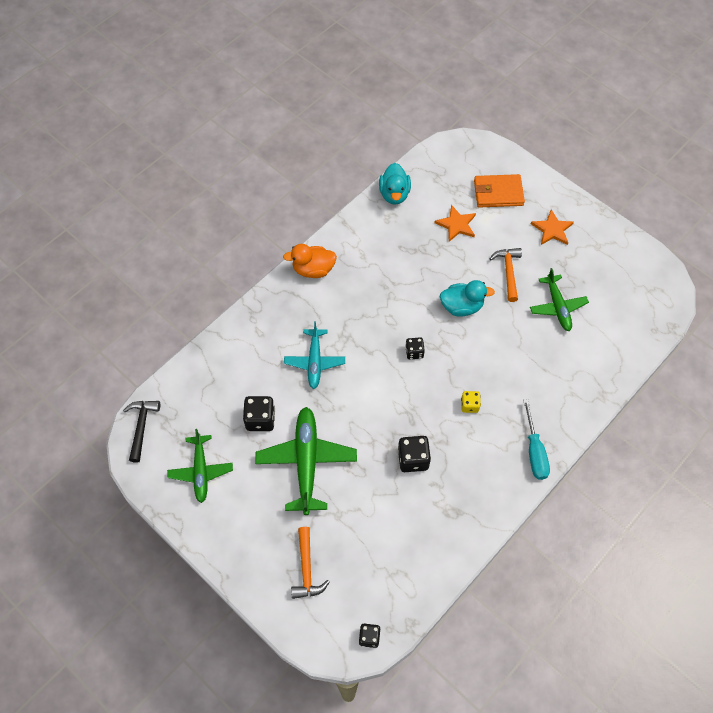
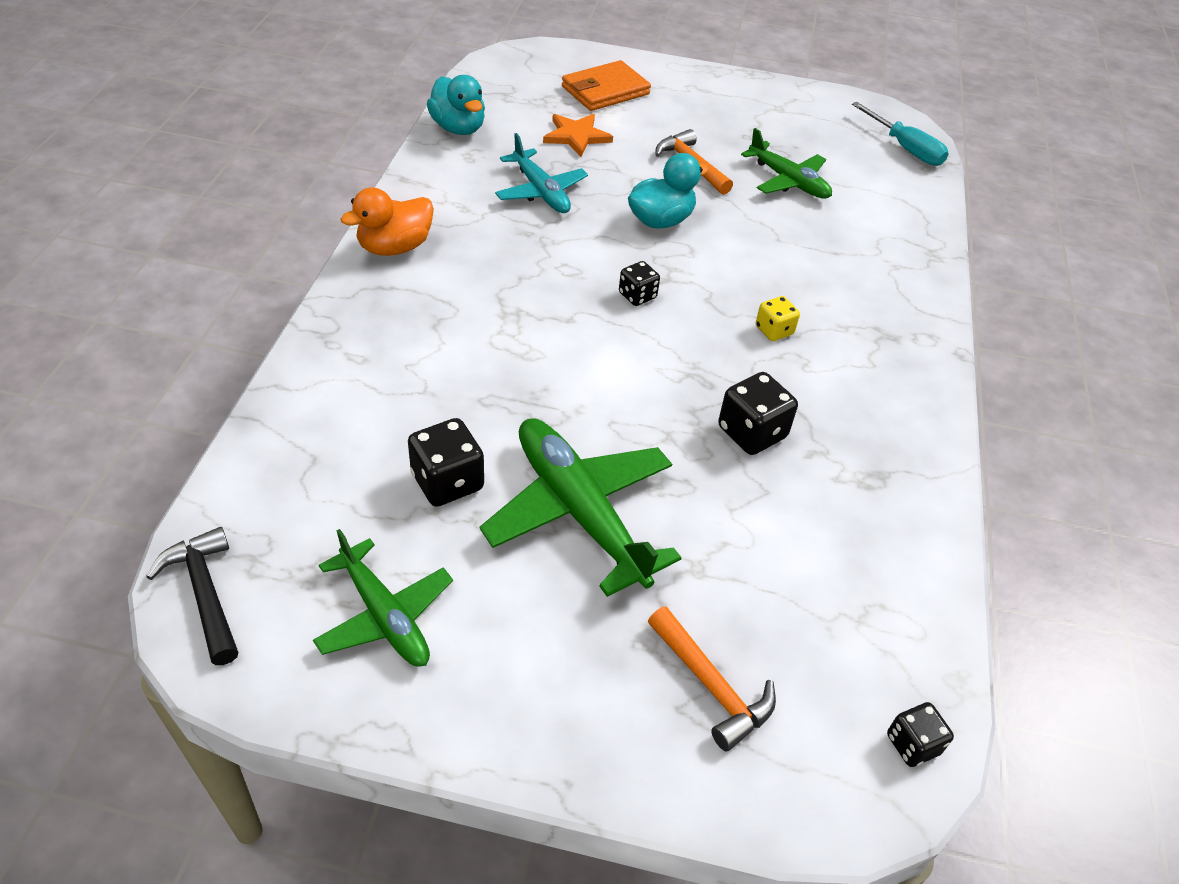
camera: 35 degrees left, 15 degrees down
(315, 361) = (486, 363): turquoise plane -> turquoise plane (540, 191)
(534, 451) = (912, 351): turquoise screwdriver -> turquoise screwdriver (905, 148)
(552, 229) = (708, 107): orange star -> none

